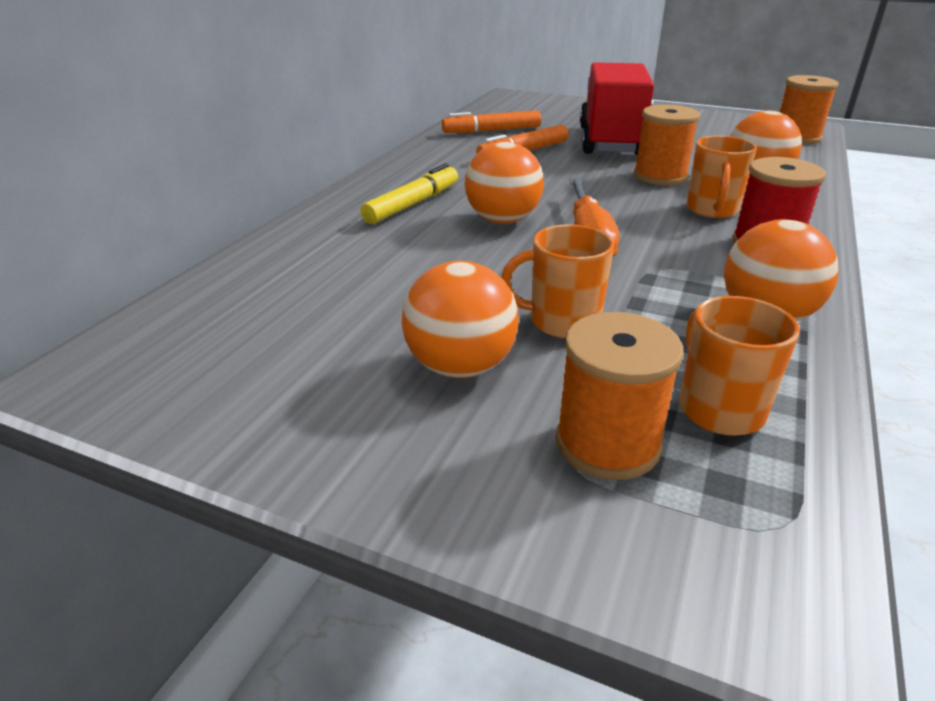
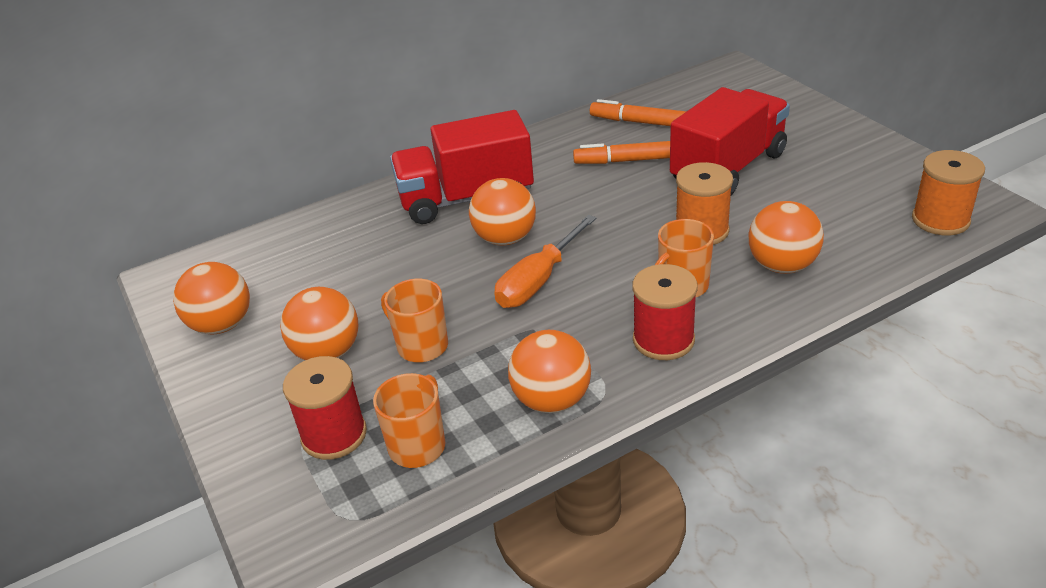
camera: 40 degrees right, 5 degrees up
(257, 394) = (222, 325): none -> orange ball
(412, 204) = (466, 199): yellow marker -> red truck
(607, 444) = (334, 435): orange spool -> red spool

